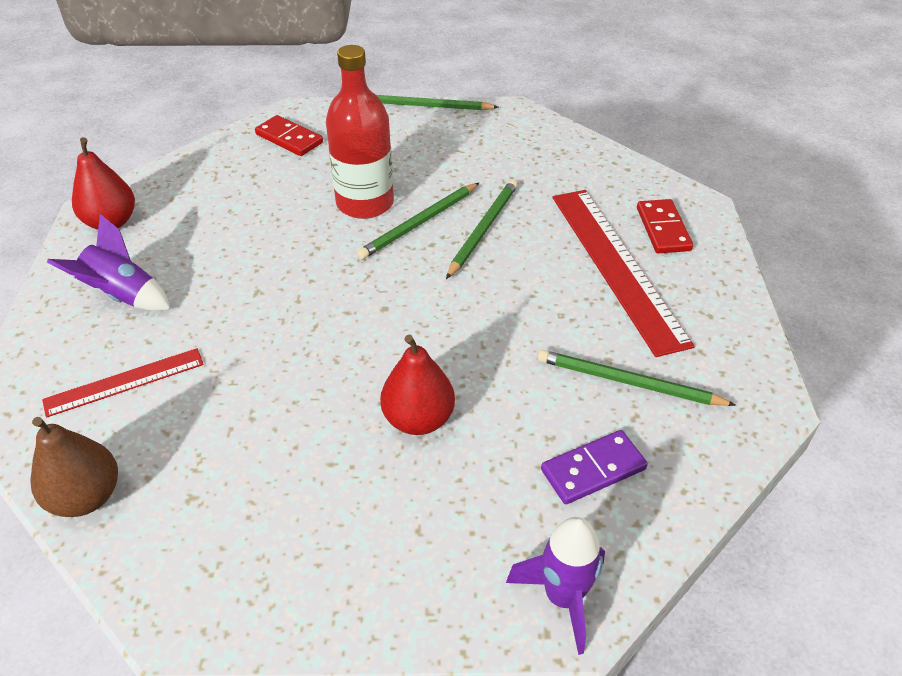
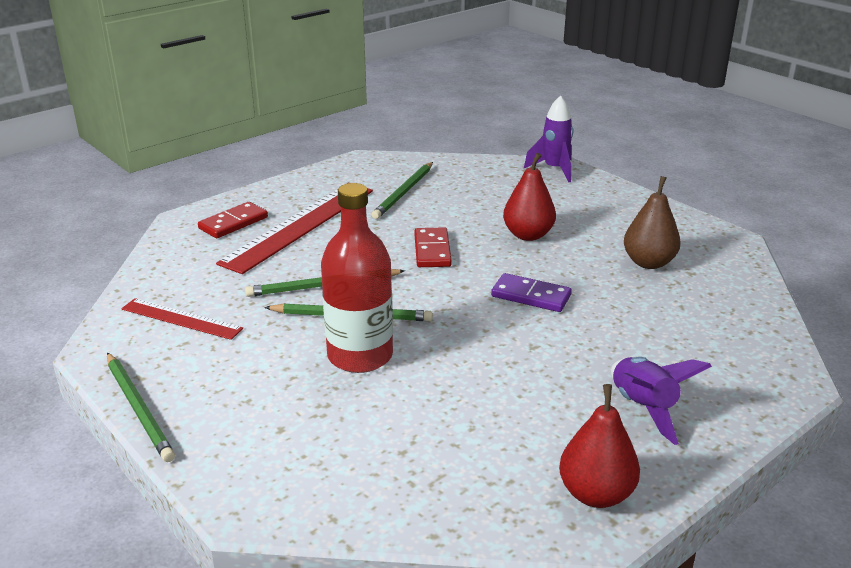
camera: 130 degrees left, 15 degrees down
(86, 497) = (756, 303): brown pear -> brown pear (648, 263)
(124, 382) = (689, 346): red ruler -> red ruler (181, 319)
(289, 139) = (309, 470): red domino -> red domino (432, 250)
(593, 469) = (478, 183): purple domino -> purple domino (531, 296)
(628, 382) = (404, 192): green pencil -> green pencil turned 45 degrees clockwise

